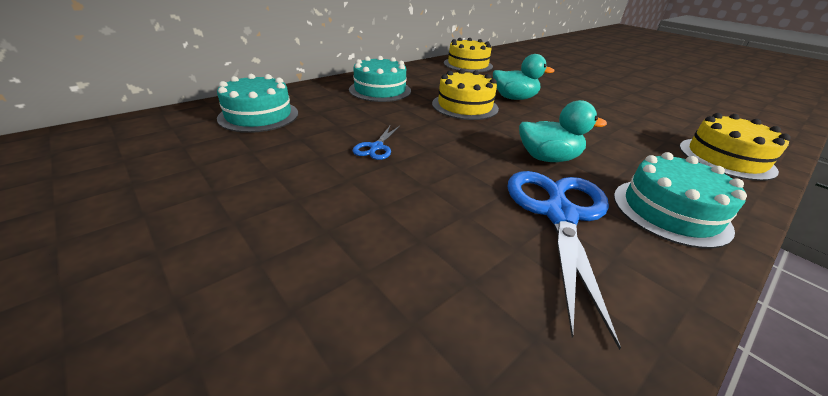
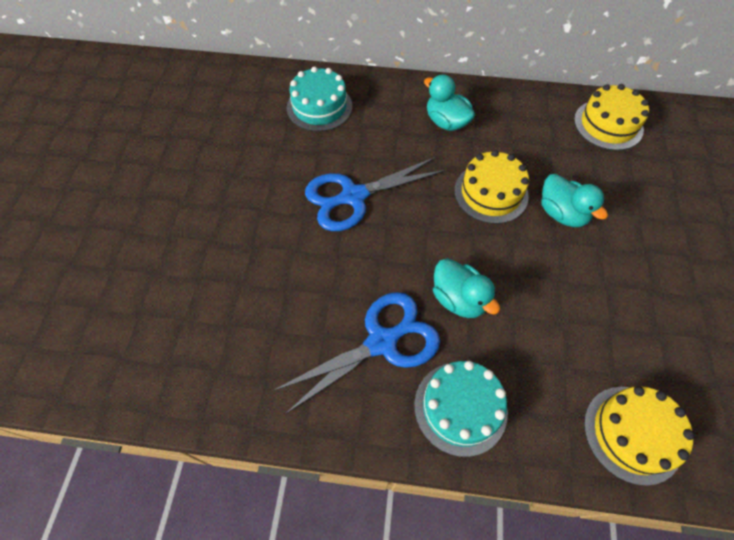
camera: 50 degrees right, 25 degrees up
(376, 147) = (353, 196): blue scissors -> blue scissors, size x2.15
(380, 90) = (446, 122): turquoise cake -> turquoise duck

